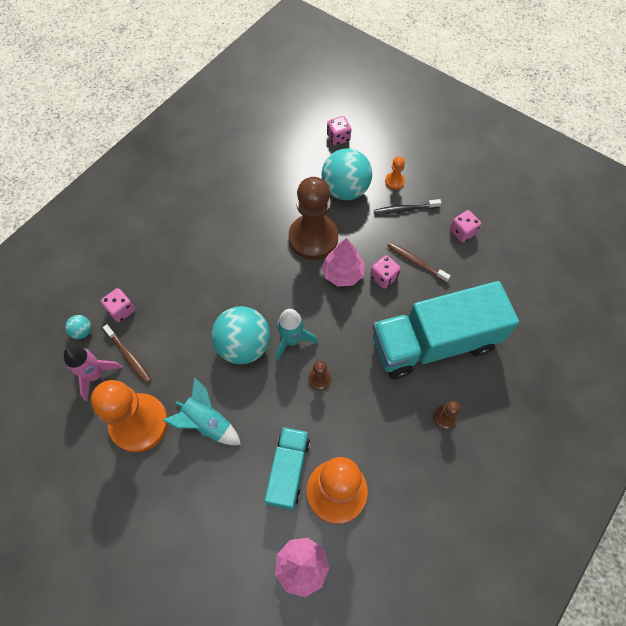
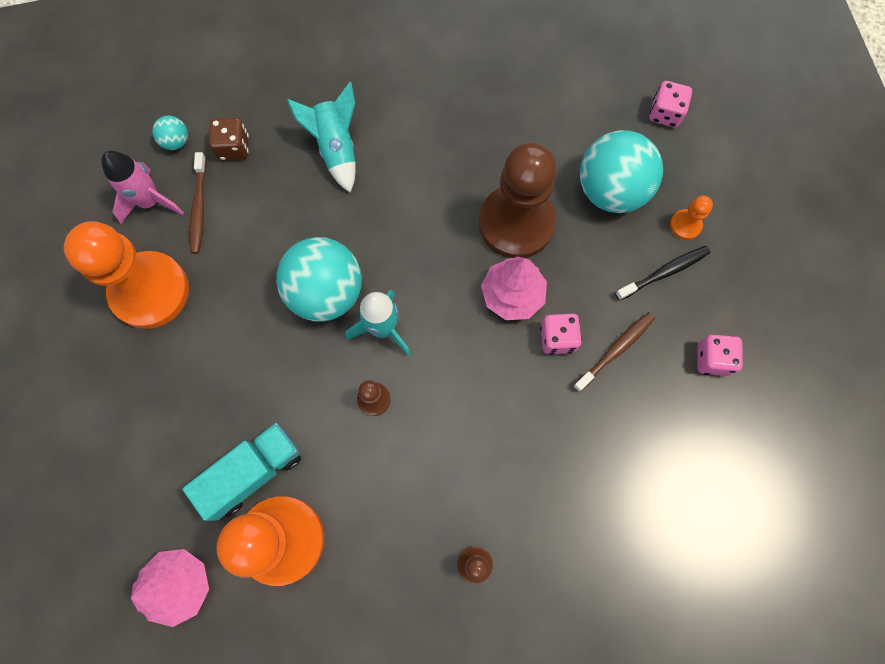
camera: 40 degrees right, 10 degrees up
(121, 310) = (234, 147): pink dice -> brown dice
(207, 423) = (215, 348): turquoise rocket -> turquoise rocket (336, 148)
(405, 209) = (664, 272): black toothbrush -> black toothbrush turned 120 degrees clockwise
(416, 262) = (615, 350): brown toothbrush -> brown toothbrush turned 60 degrees clockwise
(434, 343) = (544, 467): turquoise truck -> none

